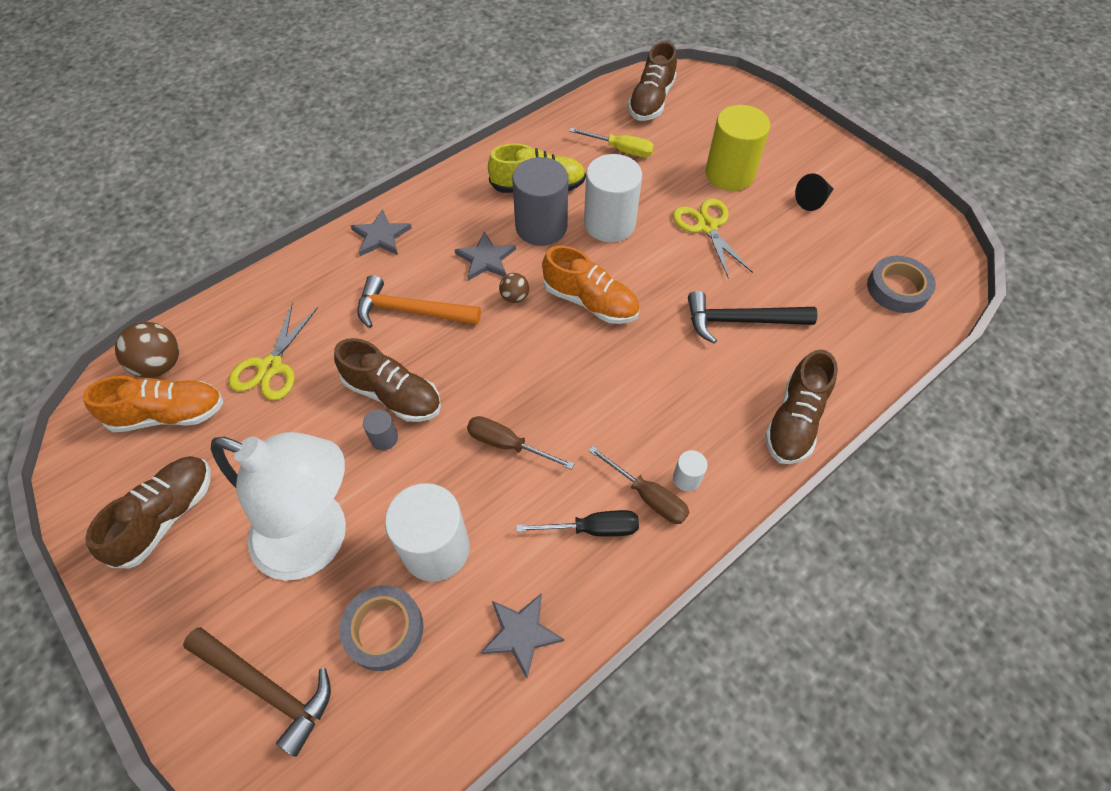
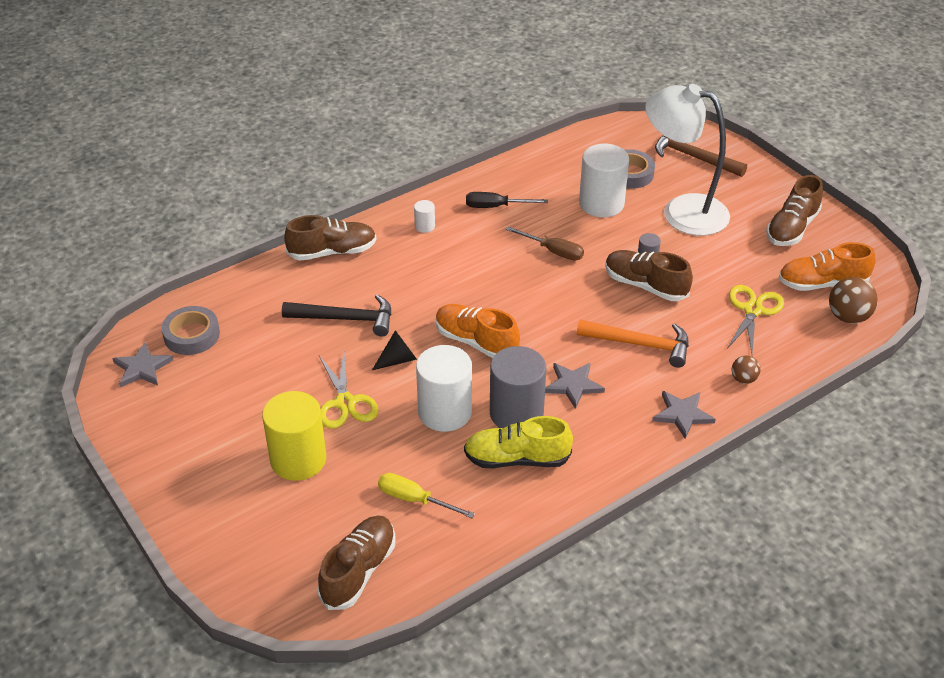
camera: 175 degrees left, 15 degrees down
(515, 297) = (545, 350): brown ball -> brown ball (743, 379)
(521, 633) = (546, 168): grey star -> grey star (142, 368)
(647, 496) = (455, 219): brown screwdriver -> none
(794, 421) = (332, 252): brown shoe -> brown shoe turned 45 degrees clockwise
(813, 200) = (222, 423): black cone -> black cone (398, 360)

